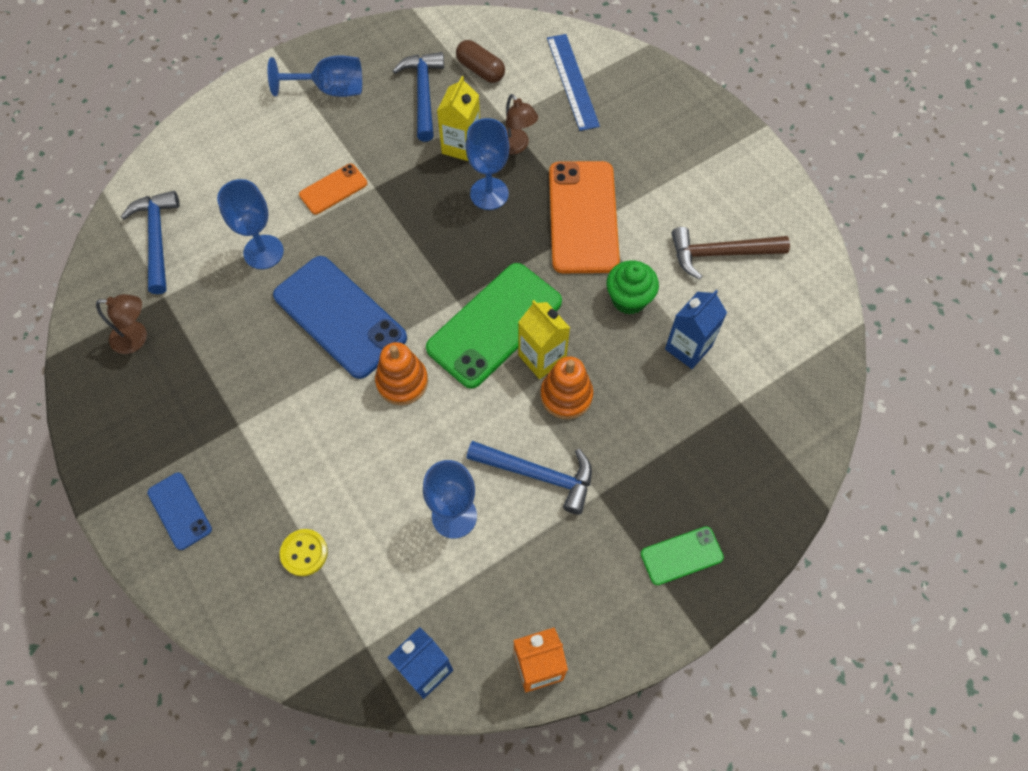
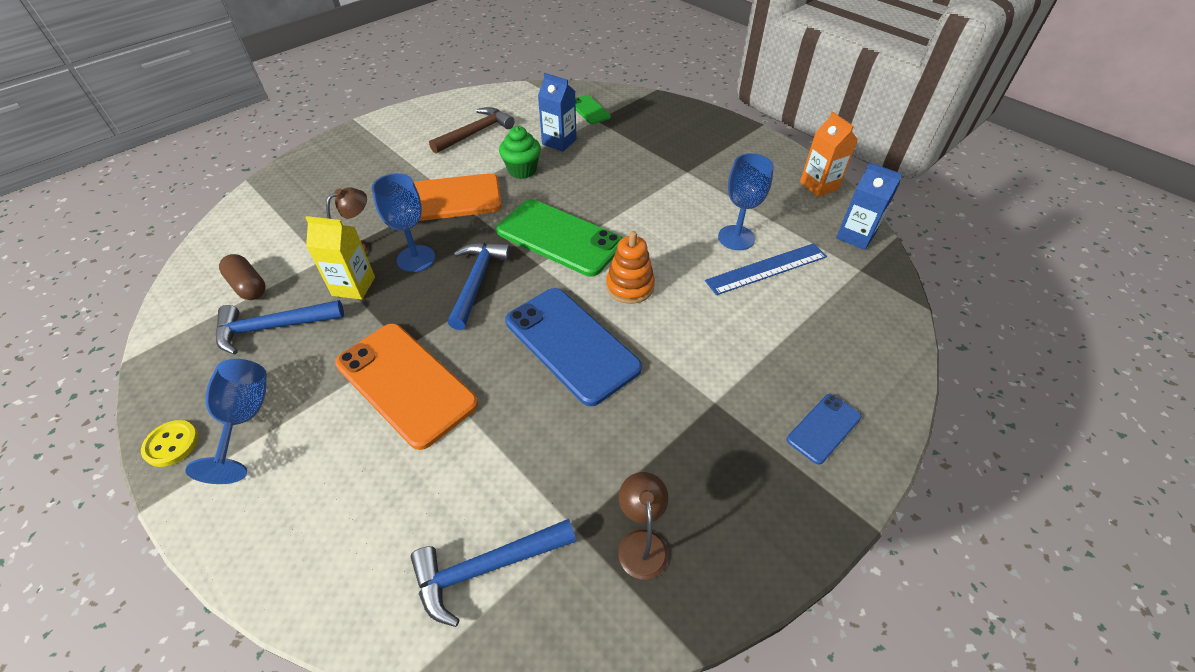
camera: 100 degrees left, 15 degrees down
(263, 252) = (498, 432): blue goblet -> none
(304, 553) = (812, 321): yellow button -> yellow button (171, 444)
(333, 189) = (406, 383): orange phone -> orange phone, size x1.99
(339, 317) = (571, 344): blue phone -> blue phone turned 75 degrees counterclockwise
(480, 70) = (248, 286): brown capsule -> brown capsule turned 75 degrees counterclockwise
(538, 475) = (684, 199): blue hammer -> blue hammer (477, 281)
(542, 358) = (584, 208): yellow carton -> none
(566, 395) = (614, 193): orange stacking toy -> none
(572, 81) = (281, 220): blue ruler -> blue ruler (766, 268)
(681, 556) = (713, 136): green phone -> green phone (589, 110)
(720, 254) = (476, 133): brown hammer -> brown hammer turned 120 degrees counterclockwise

